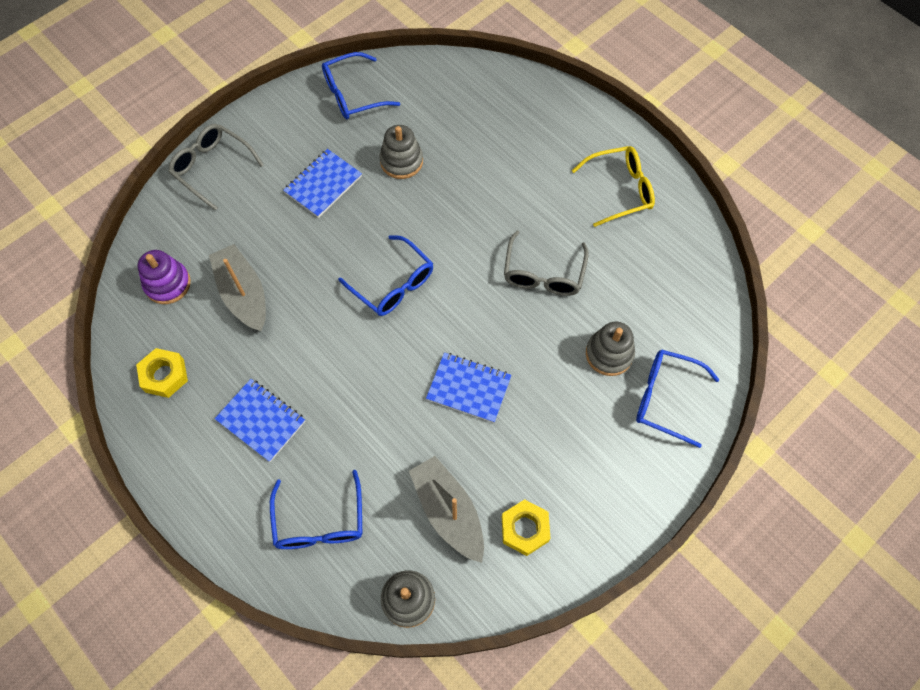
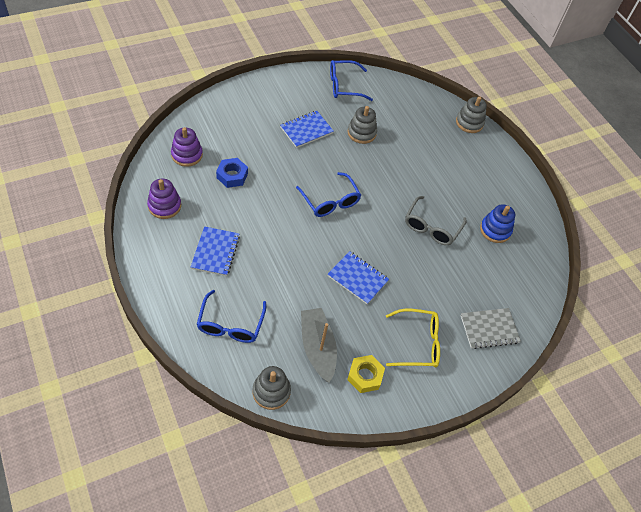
camera: 10 degrees right, 10 degrees down
(164, 375) = (164, 206): yellow nut -> purple stacking toy
(212, 168) = (240, 99): grey glasses -> none
(243, 294) = (232, 176): grey boat -> blue nut
(261, 420) = (215, 252): blue notebook -> blue notebook turned 45 degrees clockwise
(609, 354) = (459, 289): grey stacking toy -> grey stacking toy (469, 123)
(619, 190) = (499, 194): yellow glasses -> yellow glasses (417, 343)
(629, 247) = (495, 230): none -> blue stacking toy
(666, 398) = (489, 329): blue glasses -> grey notebook

